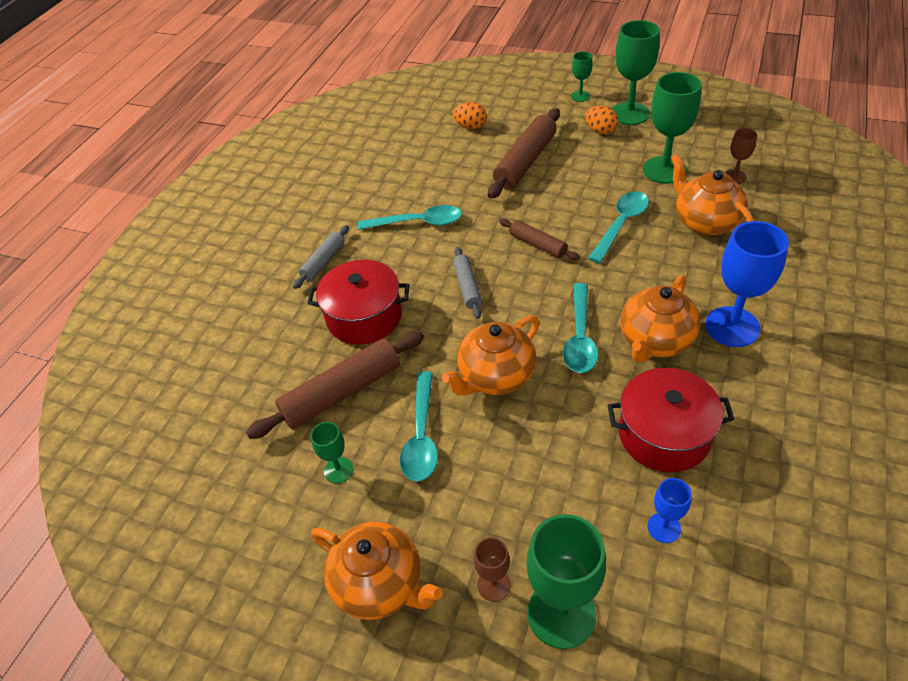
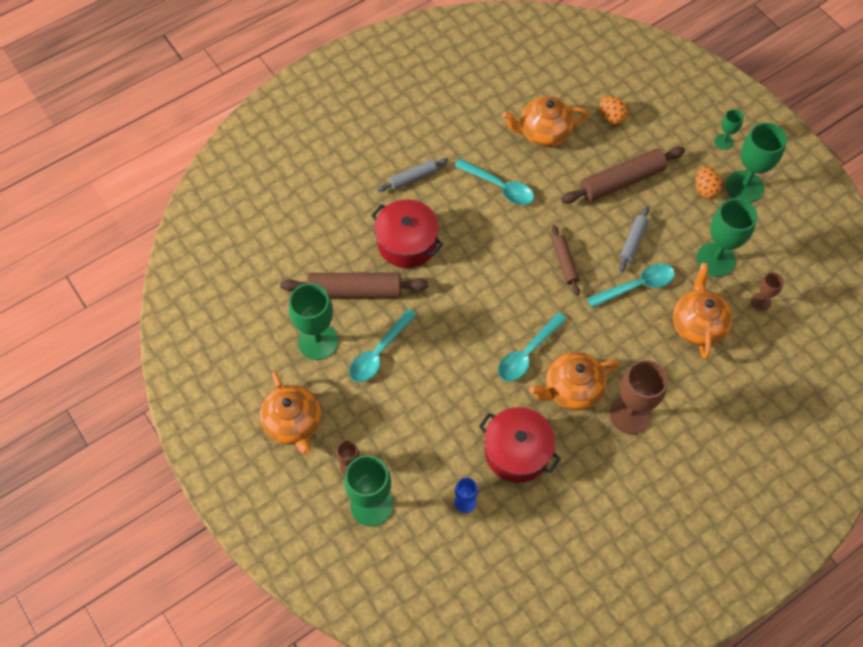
camera: 30 degrees right, 15 degrees up
(338, 470) = (318, 341): green goblet -> green goblet, size x1.96
(467, 287) = (489, 265): grey rolling pin -> grey rolling pin (633, 242)
(495, 376) = (452, 344): orange teapot -> orange teapot (543, 133)
(732, 327) = (630, 414): blue goblet -> brown goblet

